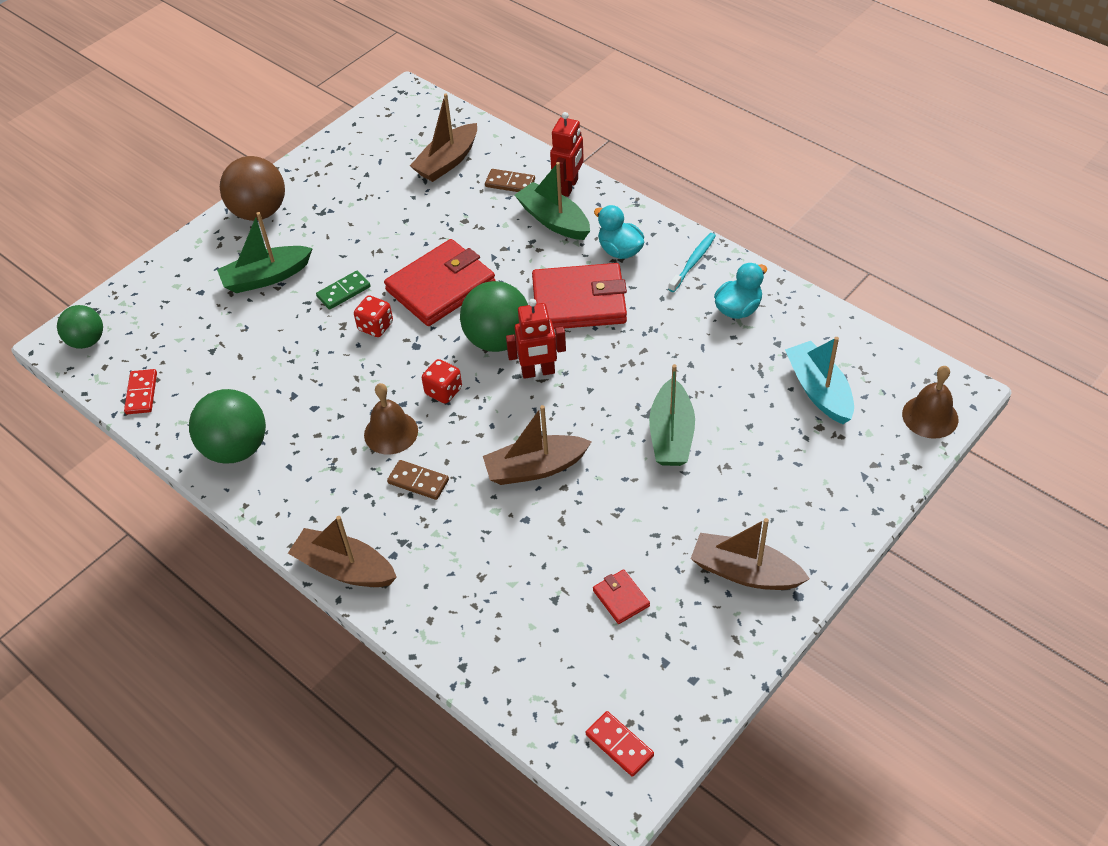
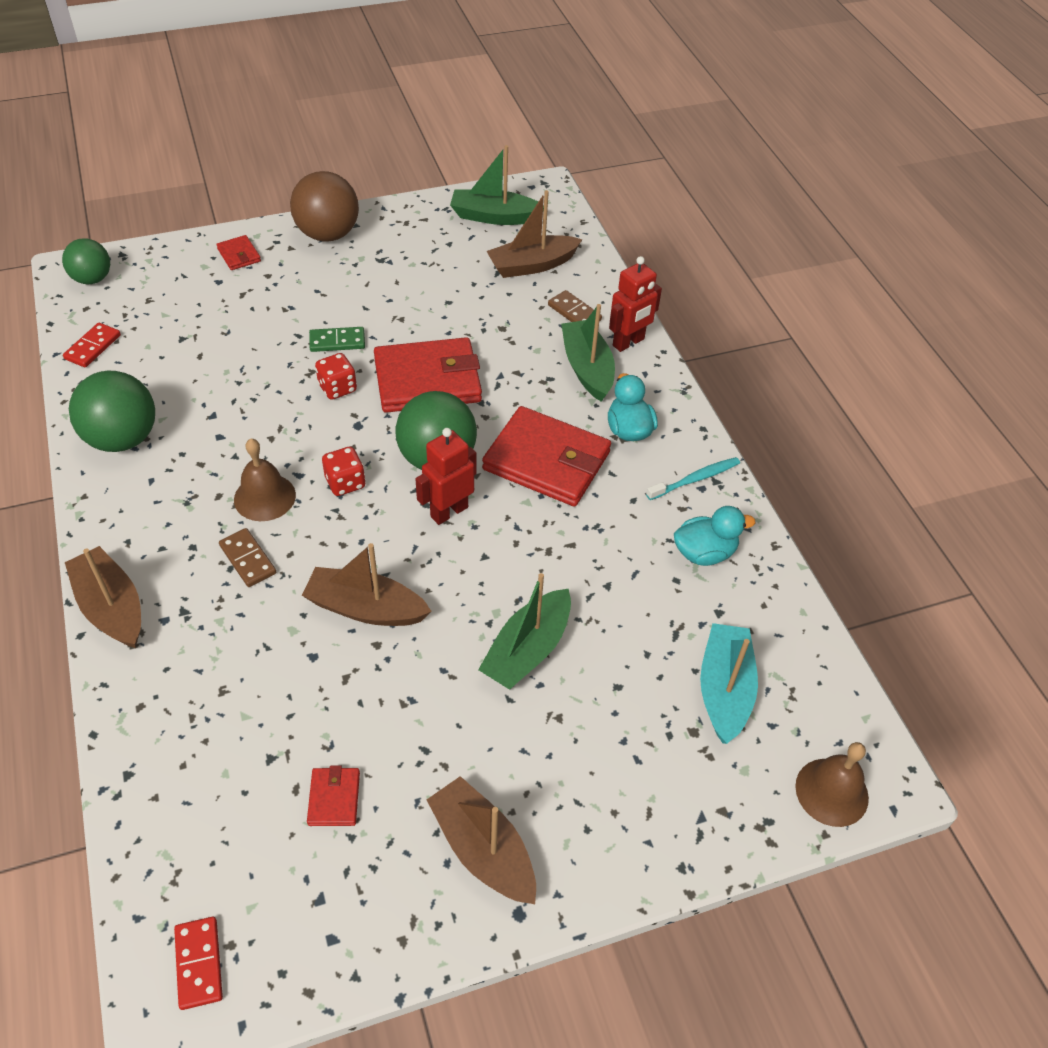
camera: 25 degrees right, 0 degrees up
(198, 263) = (239, 255): none -> red wallet
(266, 277) = (283, 295): green boat -> green boat (494, 216)
(538, 372) = (449, 511): red robot -> red robot turned 120 degrees clockwise

